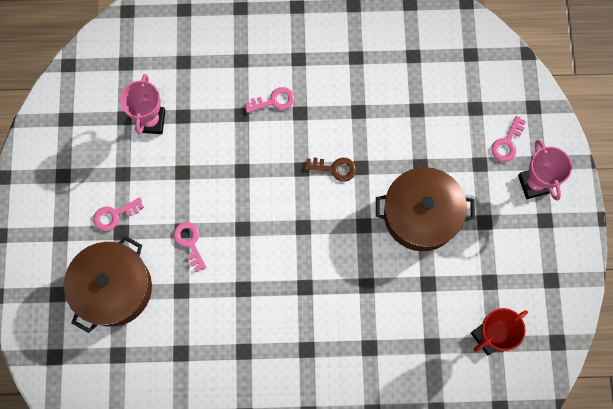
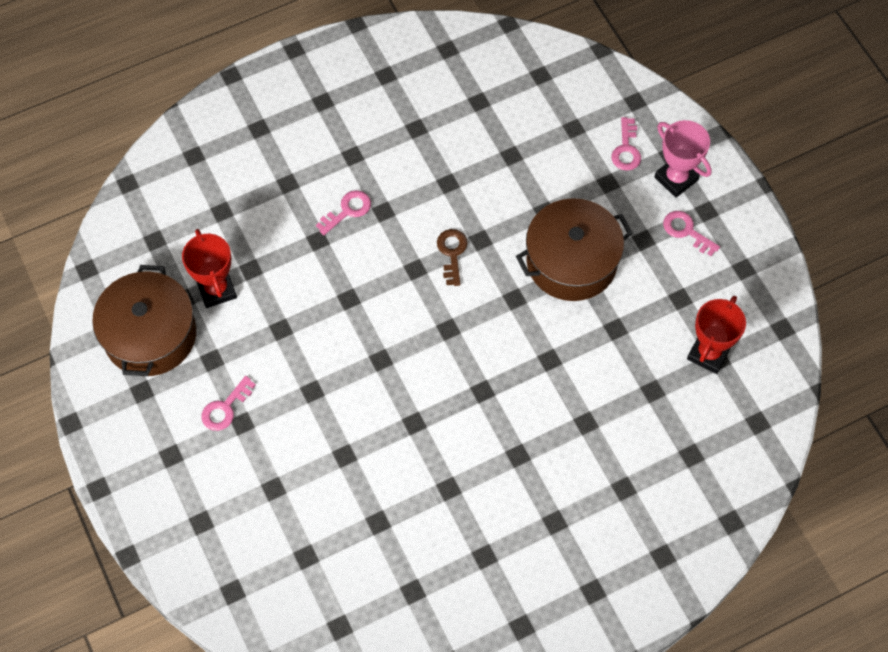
camera: 25 degrees left, 10 degrees down
(114, 288) = (265, 487): brown pot -> brown pot (150, 335)
(151, 121) = (216, 289): pink trophy -> red trophy
(190, 242) = (328, 400): pink key -> pink key (686, 231)
(334, 168) = (452, 253): brown key -> brown key turned 75 degrees counterclockwise

